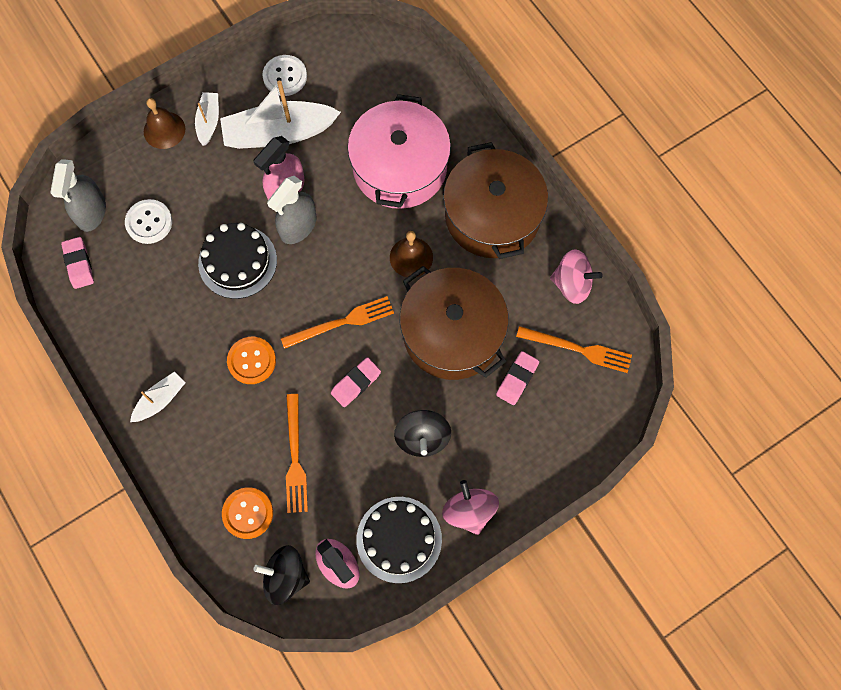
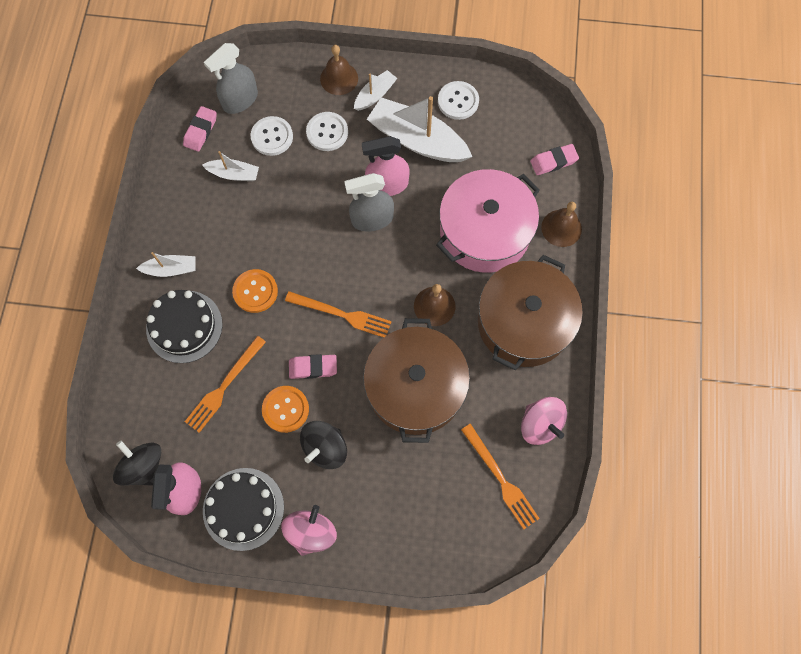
camera: 40 degrees right, 0 degrees up
(143, 279) = (234, 174): none -> white boat
(195, 183) = (327, 132): none -> white button
(237, 261) = (307, 212): black cake -> black cake (184, 326)
(248, 513) = (158, 399): orange button -> orange button (285, 409)
(458, 118) = (561, 228): none -> brown bell
(517, 379) = (433, 463): pink eraser -> pink eraser (553, 161)

